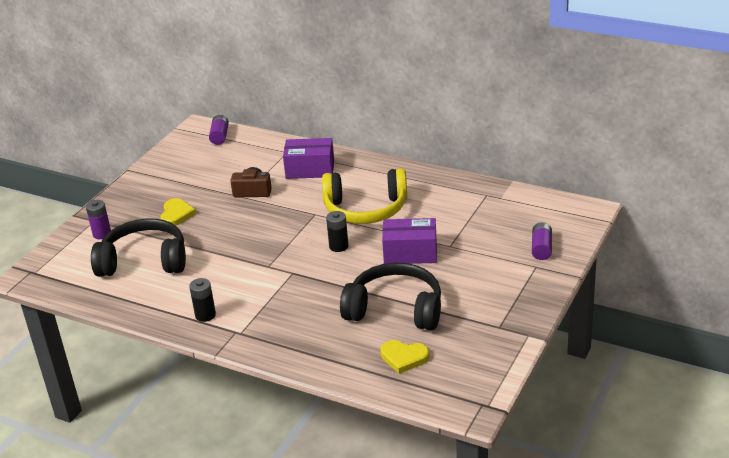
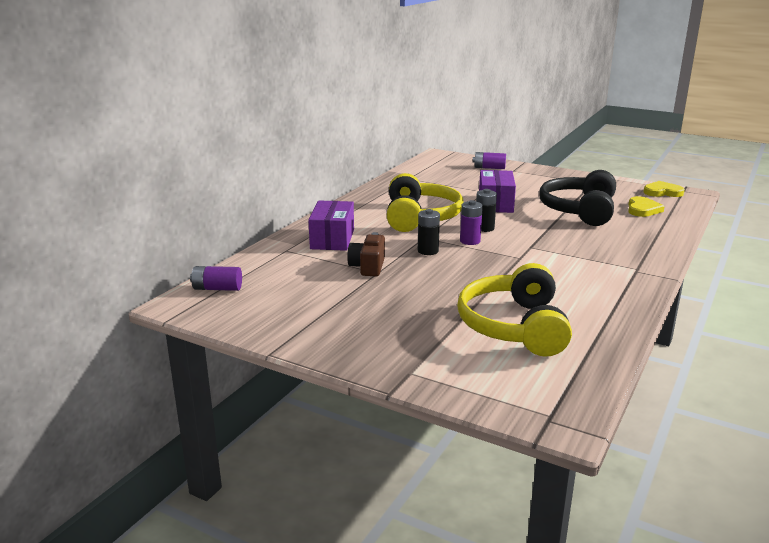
camera: 90 degrees left, 10 degrees down
(102, 234) = (448, 362): purple battery -> purple battery (470, 241)
(144, 261) = (514, 326): black headphones -> yellow headphones
(176, 214) = (408, 310): yellow heart -> yellow heart (662, 192)
(205, 315) = (614, 286): black battery -> black battery (428, 251)

